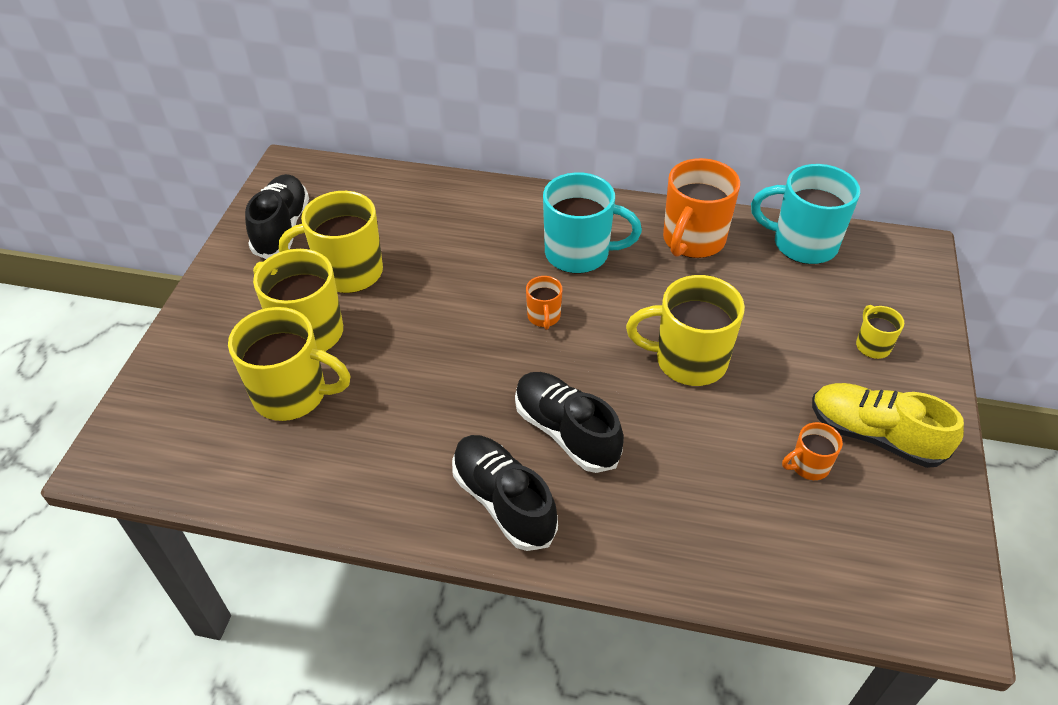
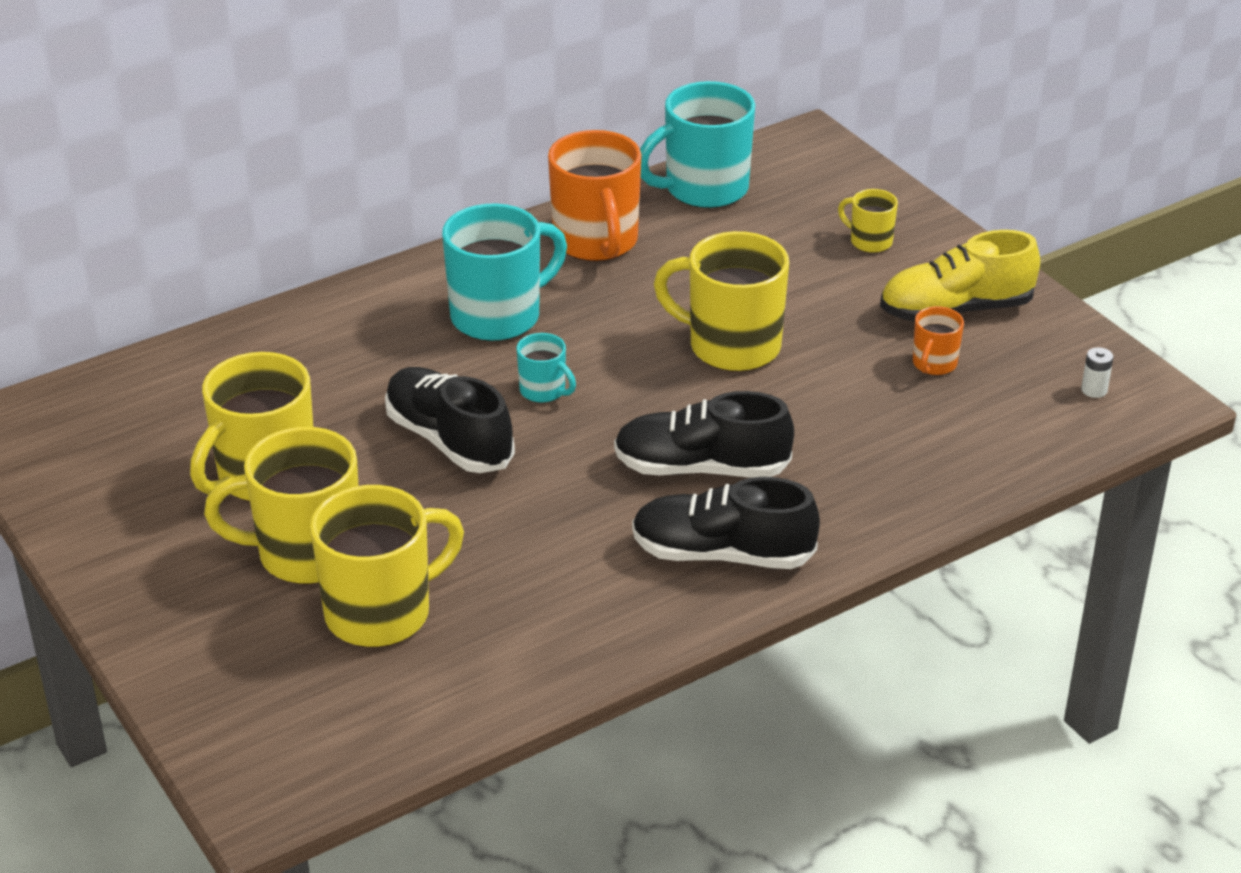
camera: 45 degrees left, 10 degrees down
(282, 228) = (107, 483): black shoe -> black shoe (449, 440)
(544, 317) = (544, 391): orange mug -> turquoise mug
(688, 361) = (731, 346): yellow mug -> yellow mug turned 60 degrees clockwise
(909, 572) = (1094, 390): none -> white battery

